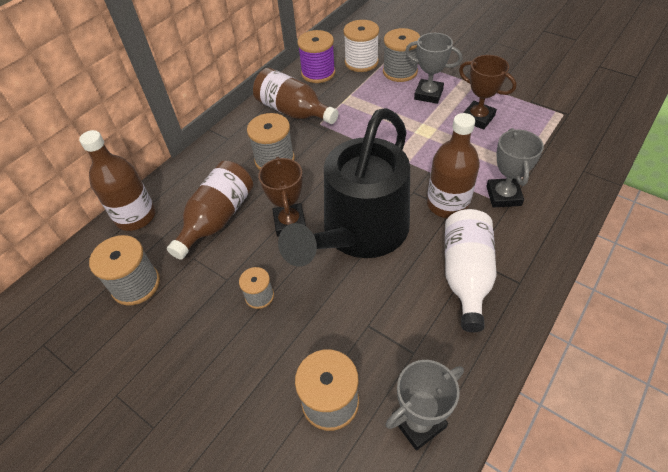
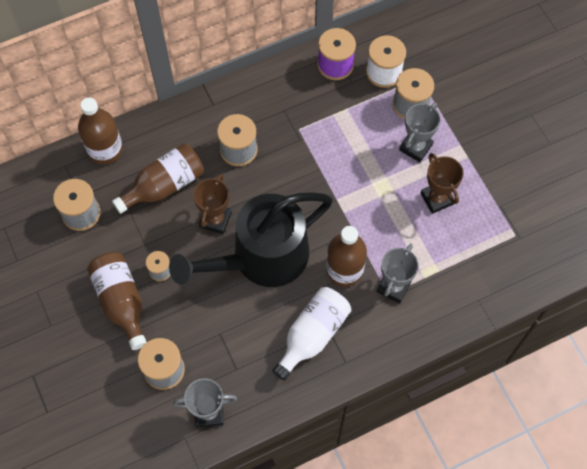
camera: 25 degrees right, 15 degrees up
(293, 111) = (285, 102): brown bottle -> brown bottle (121, 302)
(428, 94) = (415, 147): grey trophy -> grey trophy turned 75 degrees clockwise

